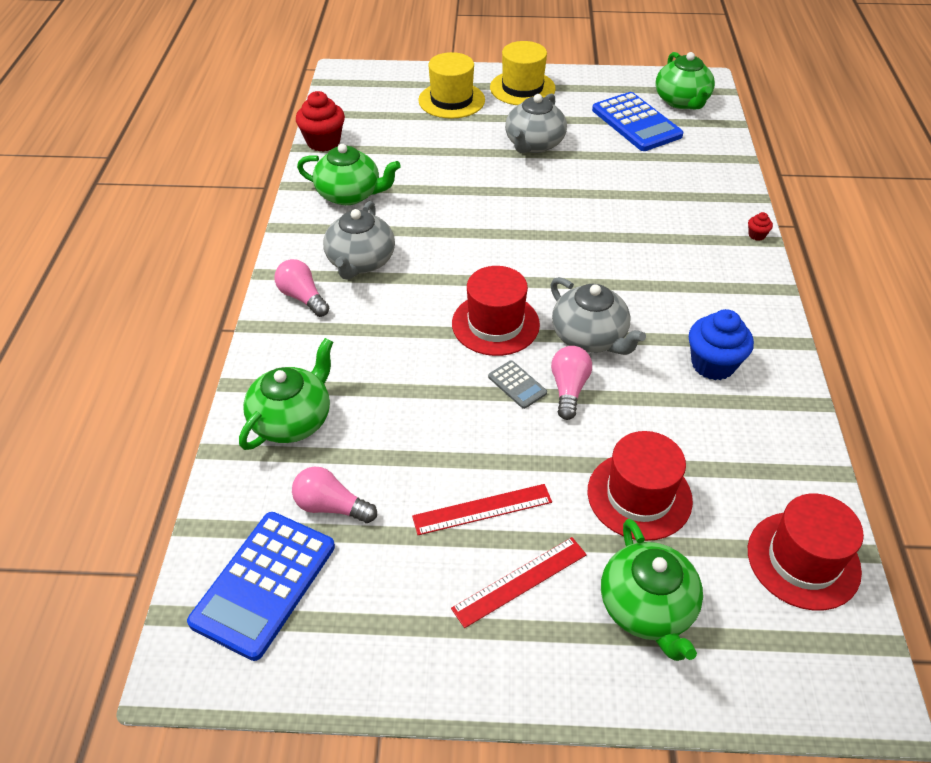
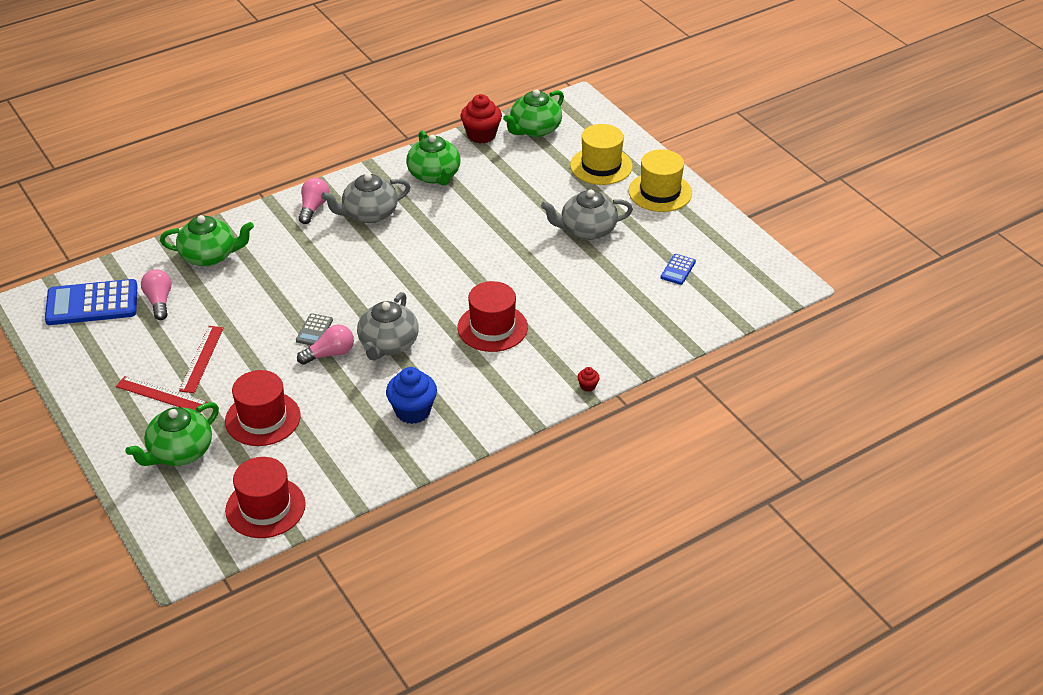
camera: 55 degrees right, 5 degrees down
(482, 509) = (201, 359): red ruler -> red ruler turned 60 degrees clockwise
(495, 324) = (363, 297): red hat -> red hat (492, 327)
(636, 123) = (678, 270): blue calculator -> blue calculator, size x0.47
(682, 101) = (742, 282): green teapot -> green teapot (535, 129)

